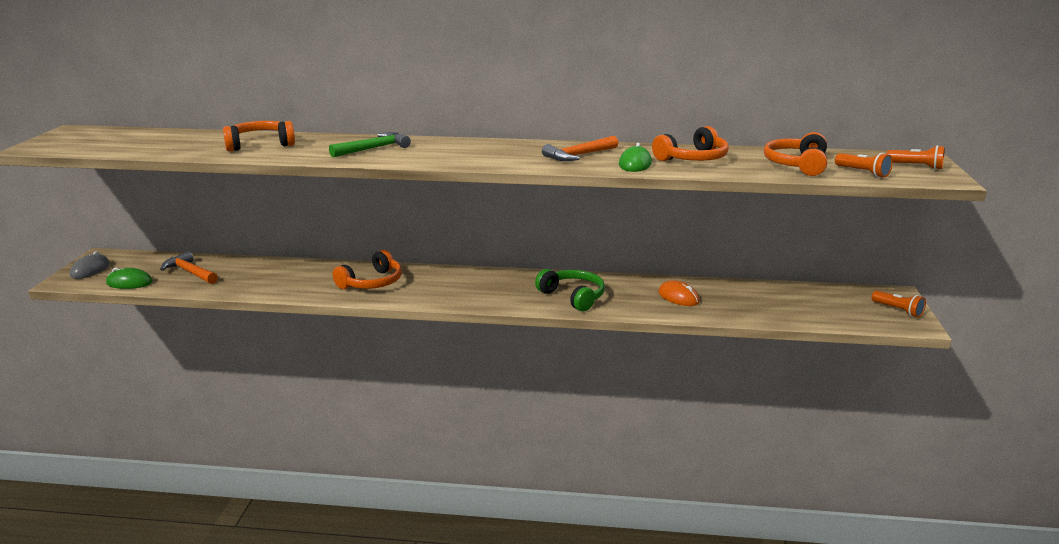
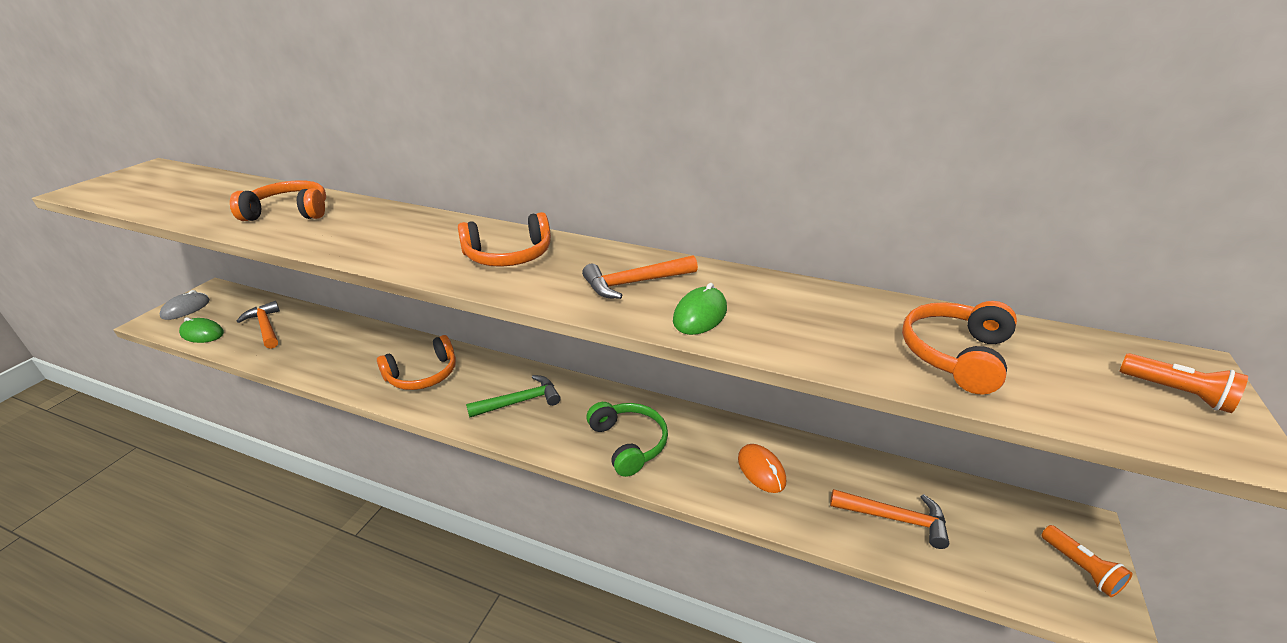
camera: 15 degrees right, 10 degrees up
(373, 149) = (399, 235): green hammer -> green hammer (520, 401)
(693, 159) = (793, 314): orange headphones -> orange headphones (509, 255)
(778, 306) = (895, 518): none -> orange hammer
(863, 173) = (1070, 397): orange flashlight -> none

